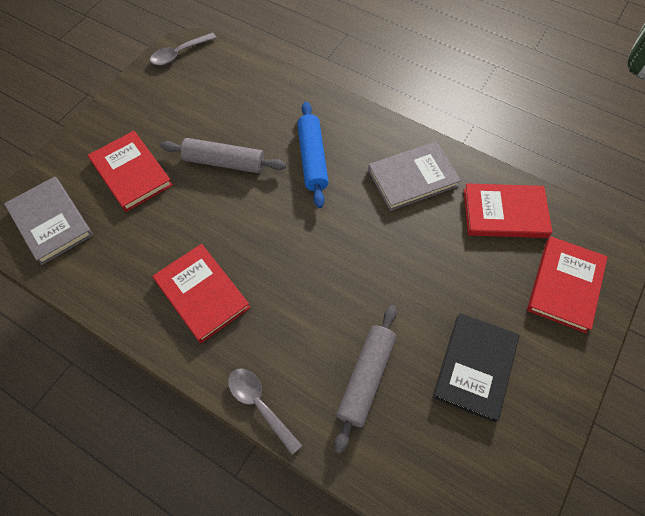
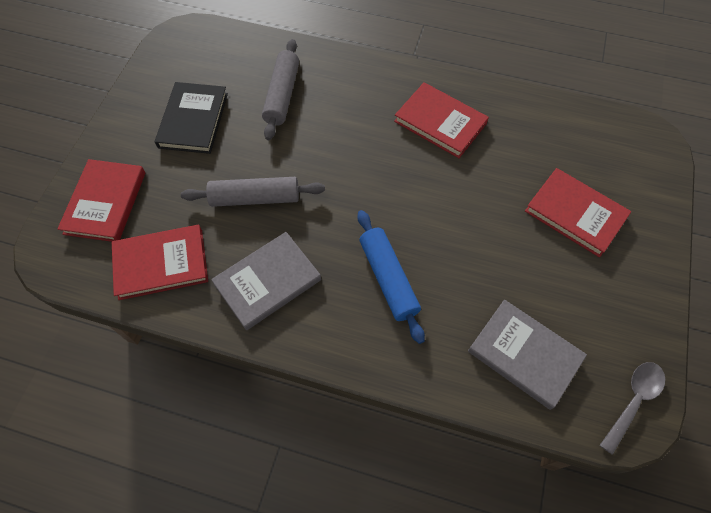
camera: 165 degrees right, 0 degrees up
(51, 222) = (615, 149): grey book -> grey book (524, 355)
(224, 162) = (485, 250): grey rolling pin -> grey rolling pin (255, 198)
(260, 405) = (359, 63): grey spoon -> none

